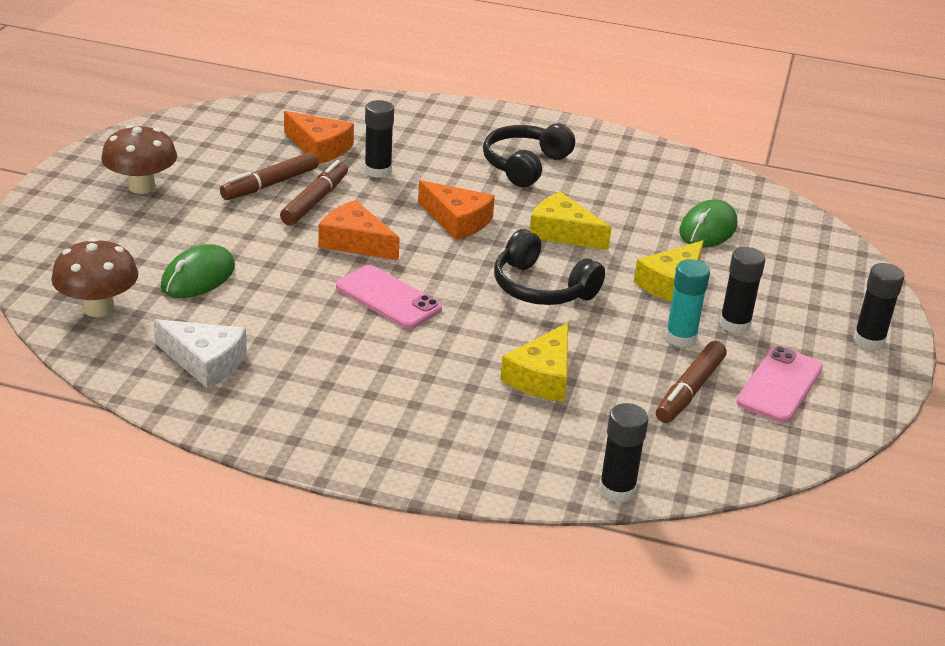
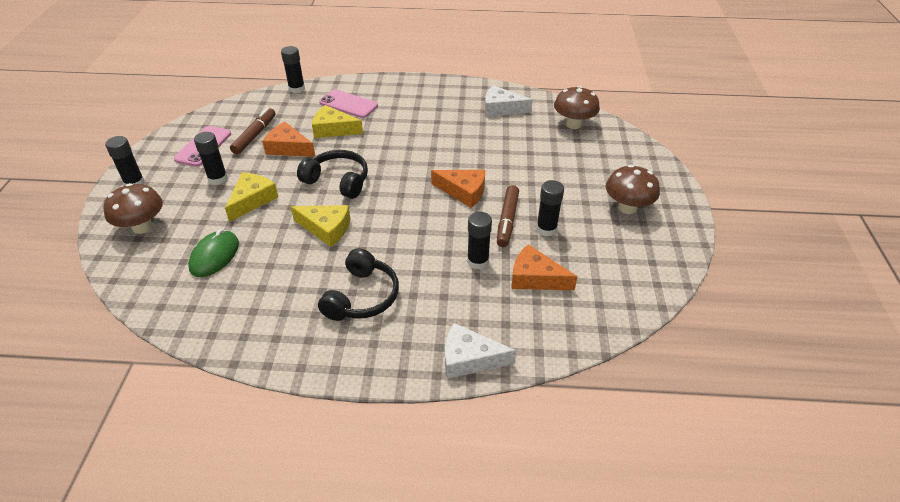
camera: 170 degrees right, 10 degrees up
(198, 277) = (539, 150): green mouse -> none
(270, 184) = (546, 229): brown marker -> black glue stick
(388, 298) = (427, 157): pink phone -> pink phone (348, 104)
(426, 109) = (469, 359): none -> white cheese
(457, 220) = (403, 224): orange cheese -> orange cheese (288, 148)
(542, 376) = (333, 129): yellow cheese -> yellow cheese turned 90 degrees counterclockwise
(681, 338) = (254, 164): turquoise glue stick -> none
(821, 277) = (142, 227): none -> brown mushroom

